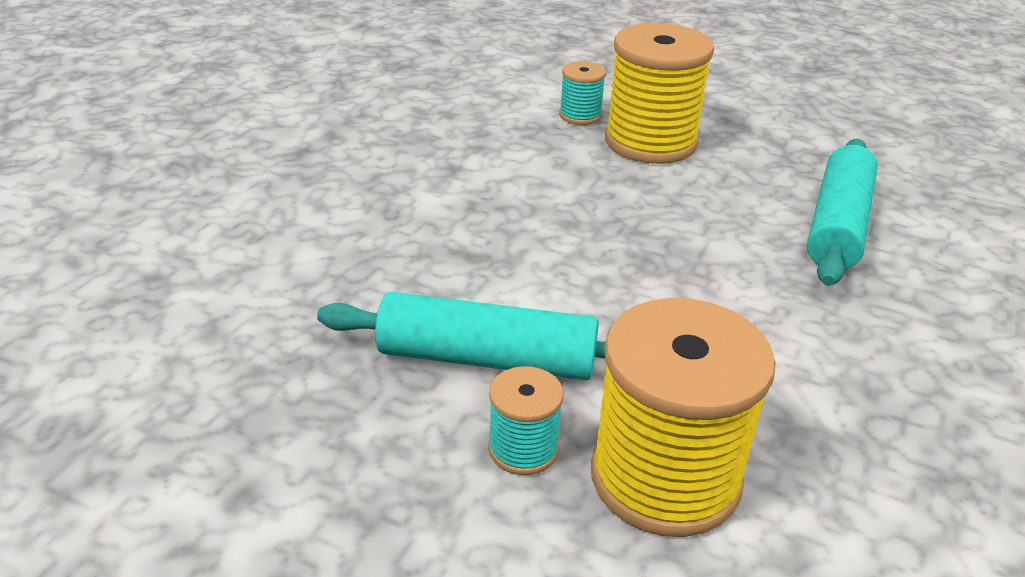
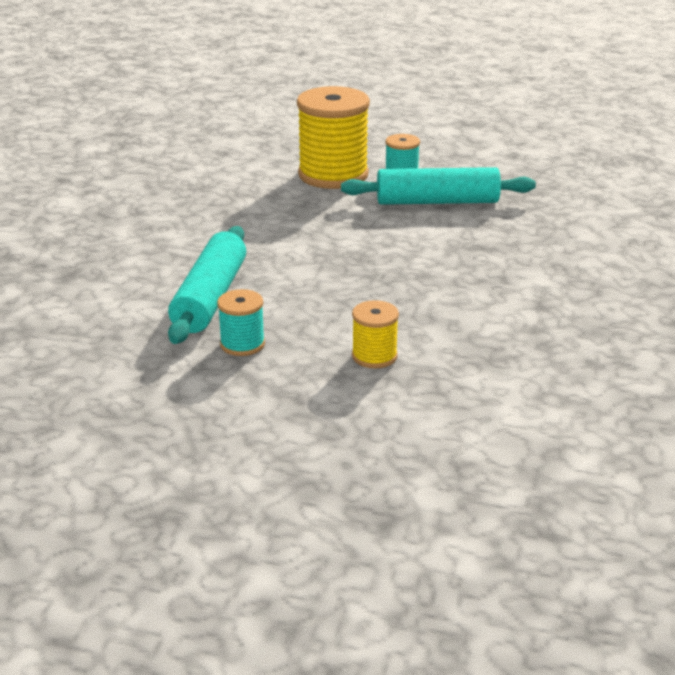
camera: 170 degrees right, 5 degrees down
(580, 115) = (456, 380): turquoise spool -> turquoise spool (242, 344)
(650, 142) = (374, 356): yellow spool -> yellow spool, size x0.48

